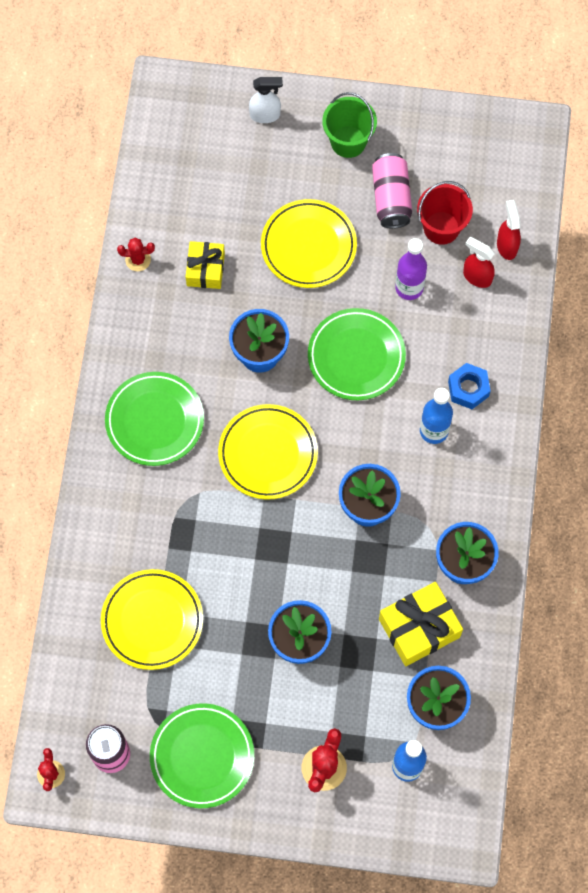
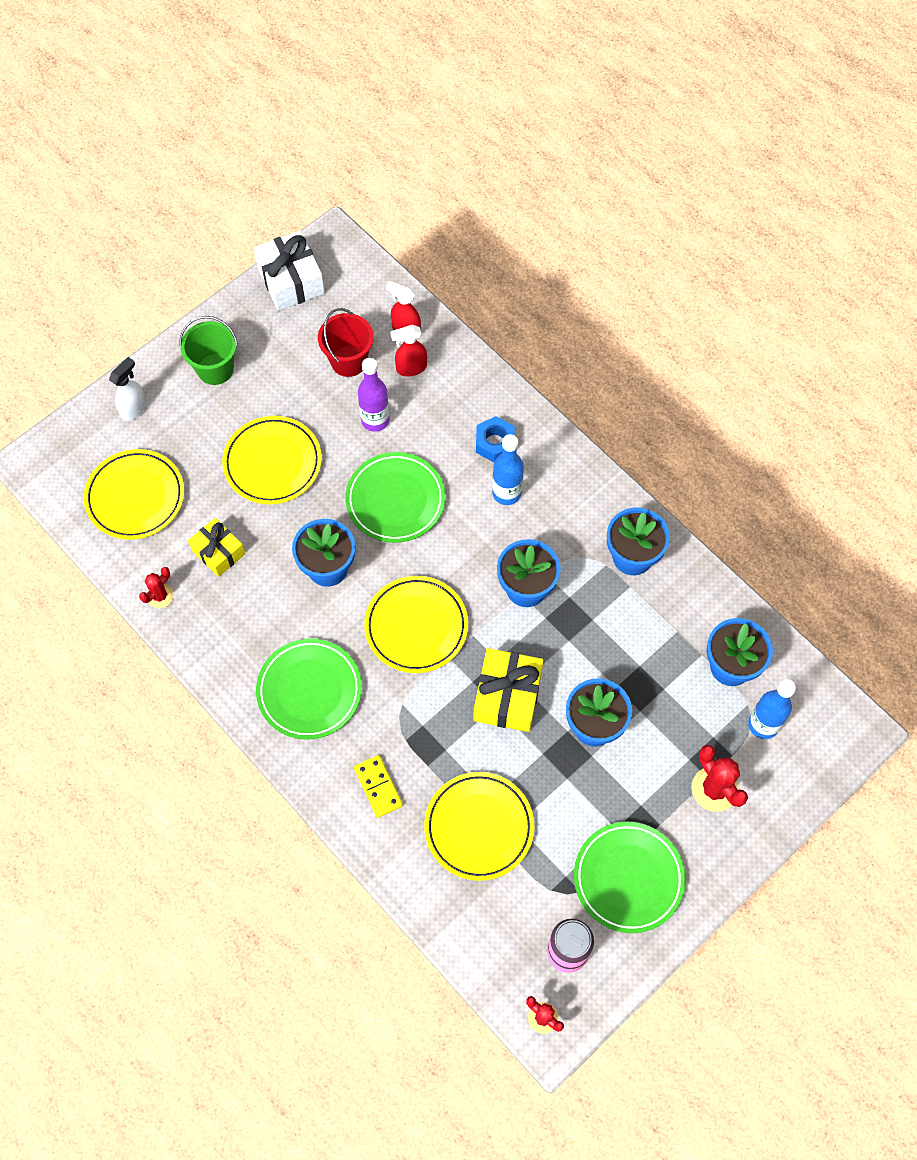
camera: 50 degrees left, 5 degrees down
(123, 527) = (378, 787): none -> yellow domino
(198, 177) = (135, 497): none -> yellow plate
(391, 198) = (290, 376): pink can -> none
(419, 628) = (657, 628): yellow gift -> yellow gift (507, 696)
(472, 129) = (291, 280): none -> white gift

